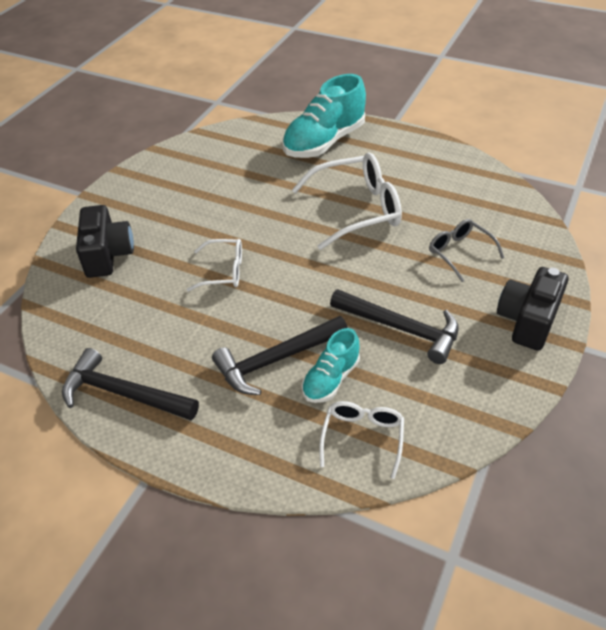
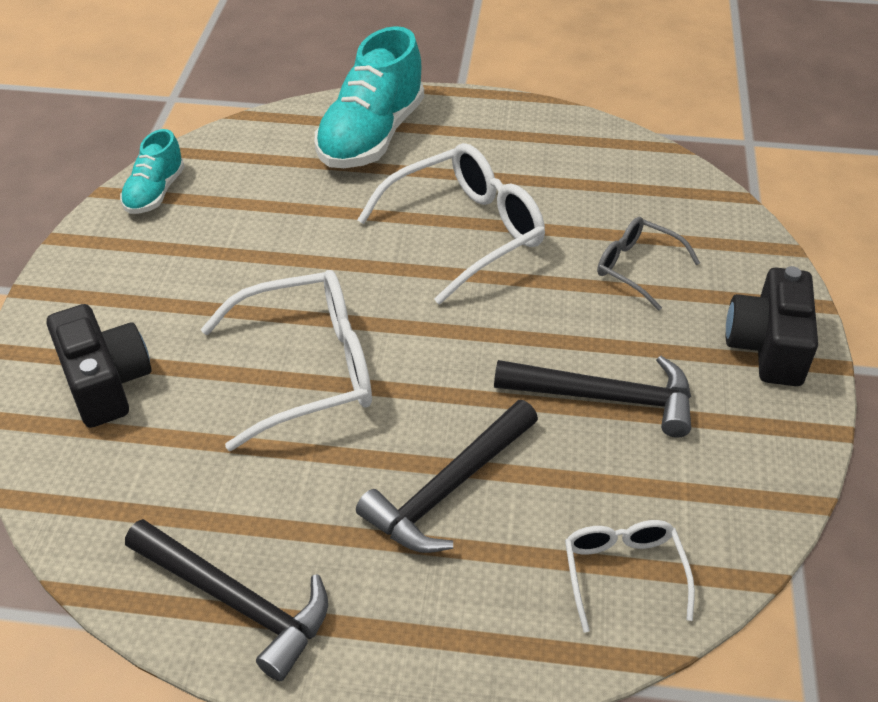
camera: 20 degrees left, 0 degrees up
(123, 393) = (236, 602): black hammer -> black hammer turned 150 degrees counterclockwise
(223, 271) = (307, 369): white glasses -> white glasses, size x1.79
(331, 379) = (540, 497): turquoise shoe -> turquoise shoe (155, 193)

